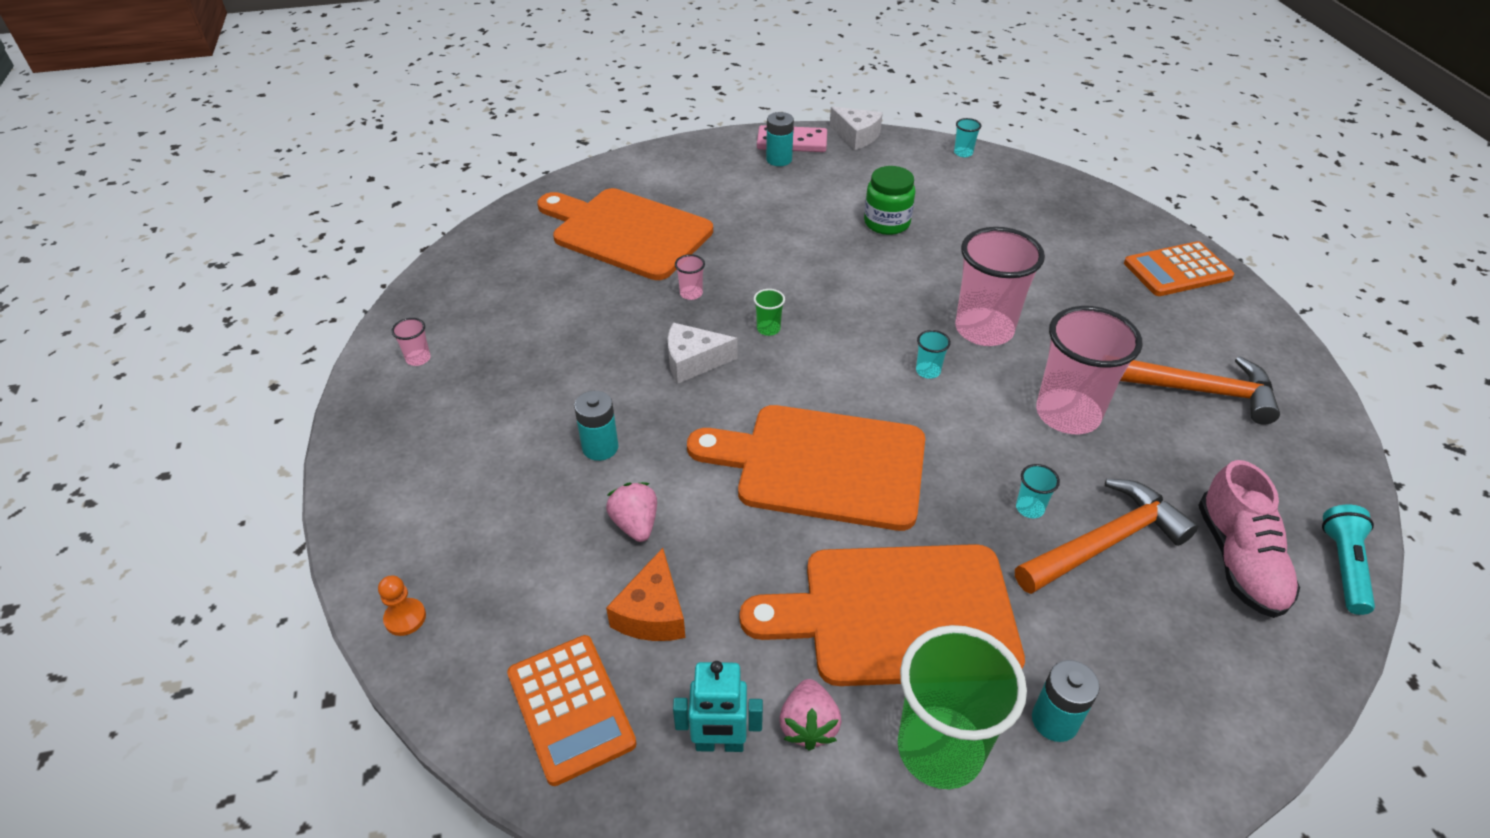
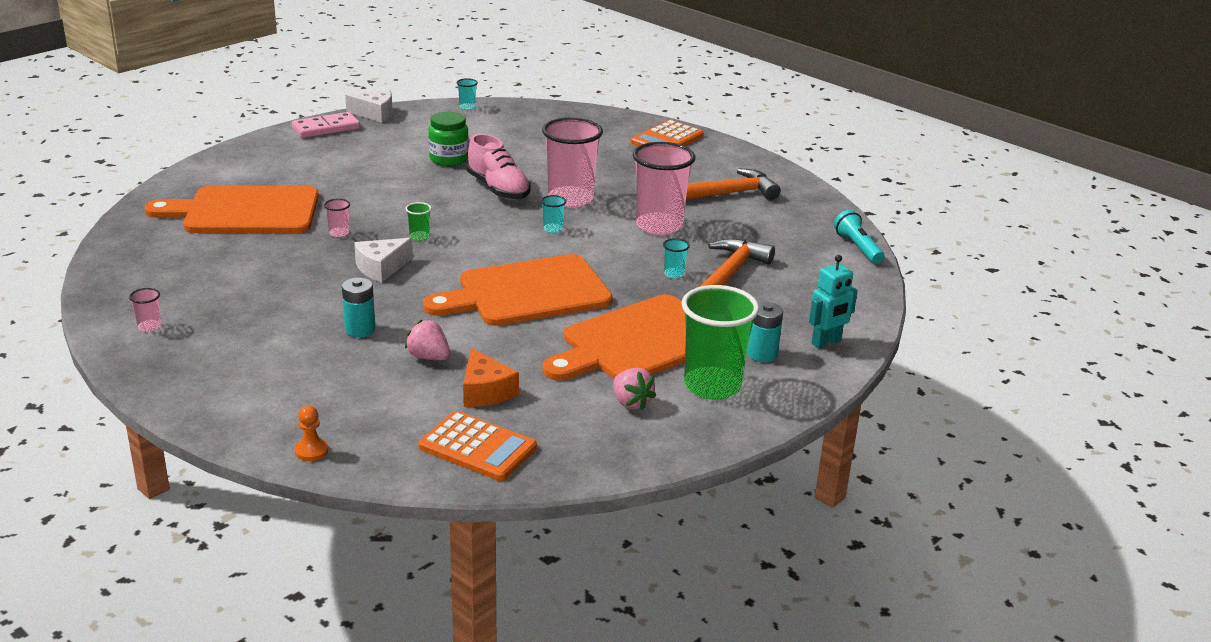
camera: 35 degrees left, 15 degrees down
(719, 744) = (586, 428): turquoise robot -> turquoise robot (826, 342)
(779, 159) = (326, 141): turquoise battery -> none
(1239, 560) = (804, 261): pink shoe -> pink shoe (498, 189)

